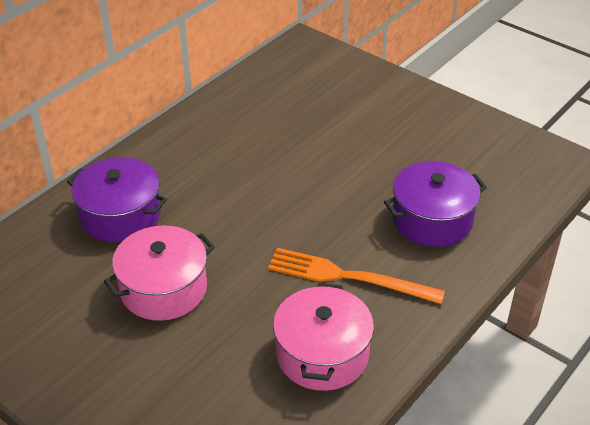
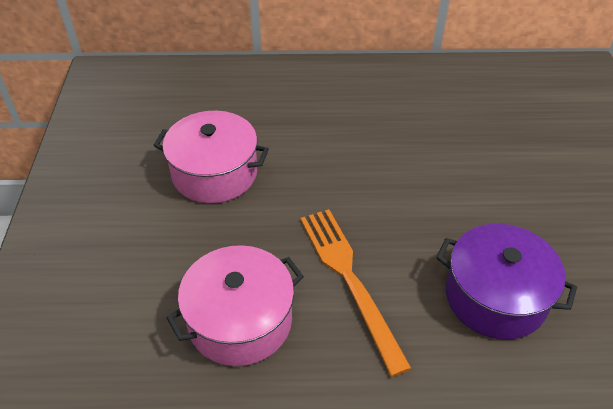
camera: 50 degrees right, 5 degrees up
(120, 215) = (263, 102): purple pot -> none

